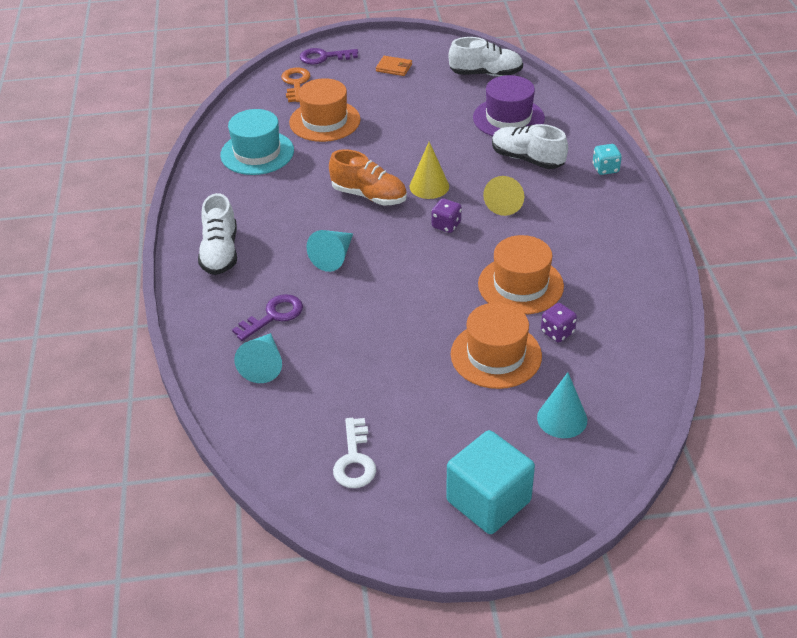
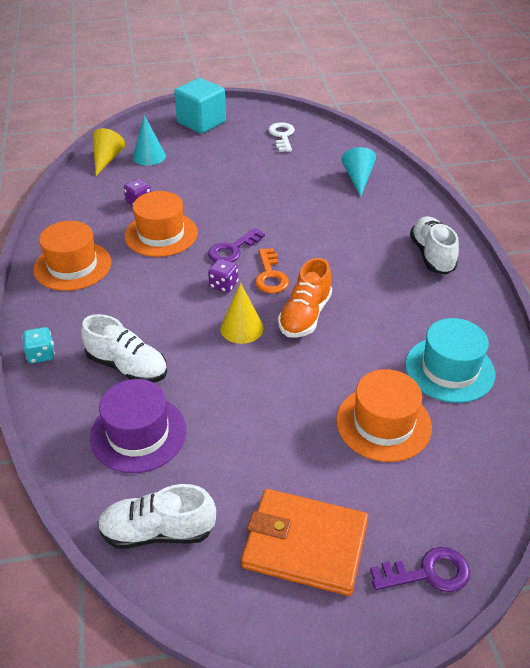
camera: 175 degrees right, 0 degrees up
(273, 316) = (362, 208): purple key -> purple key (232, 250)
(296, 83) = (450, 502): orange key -> orange key (270, 276)
(334, 257) = (326, 253): turquoise cone -> none
(369, 195) = (305, 315): orange shoe -> orange shoe turned 90 degrees counterclockwise
(394, 68) = (305, 544): orange wallet -> orange wallet, size x2.20
(496, 355) = (188, 188): orange hat -> orange hat (72, 266)
(505, 202) = (162, 311): yellow cone -> yellow cone (107, 159)

